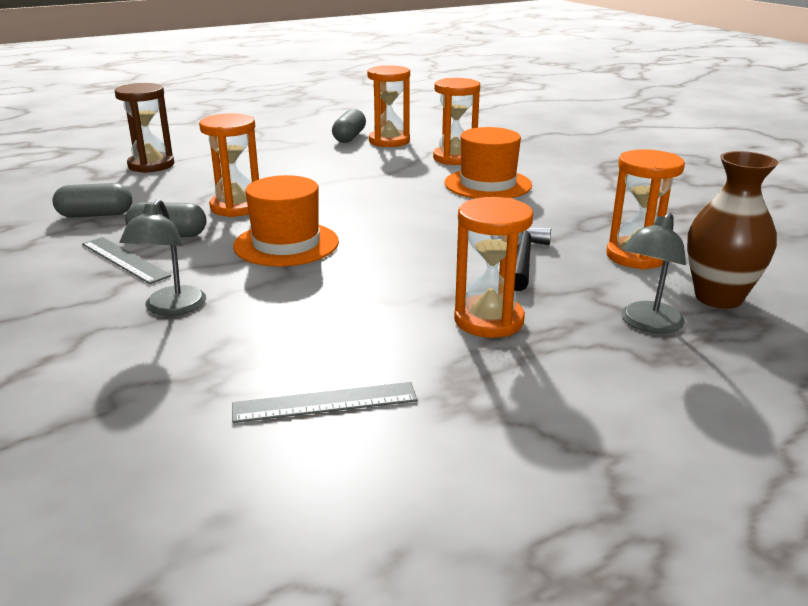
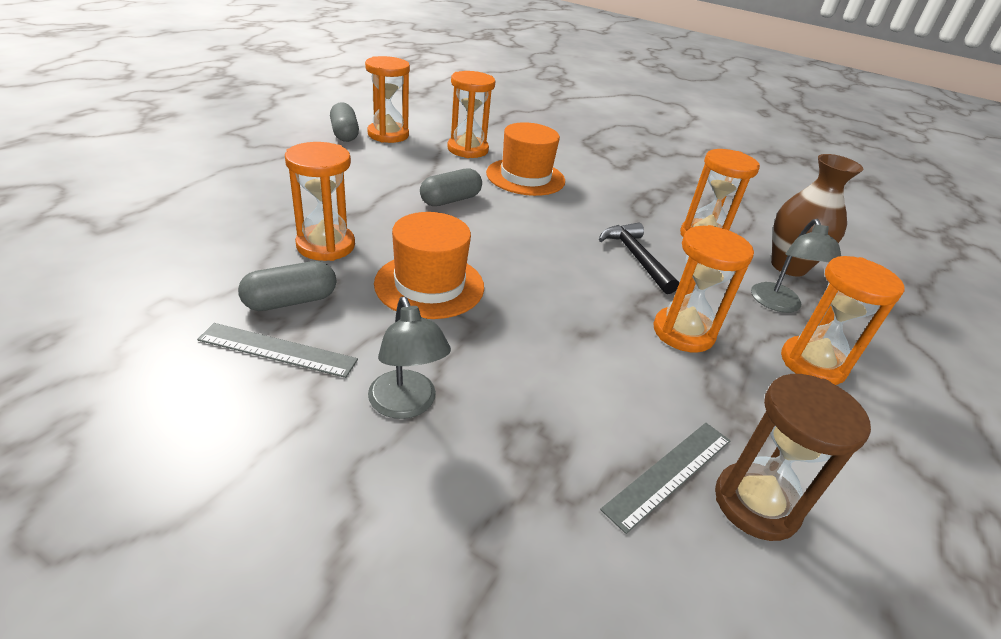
camera: 35 degrees left, 10 degrees up
(95, 215) = (164, 289): grey capsule -> grey capsule (450, 200)
(151, 165) = (157, 200): brown hourglass -> brown hourglass (756, 504)
(613, 376) = (812, 363): none -> orange hourglass

